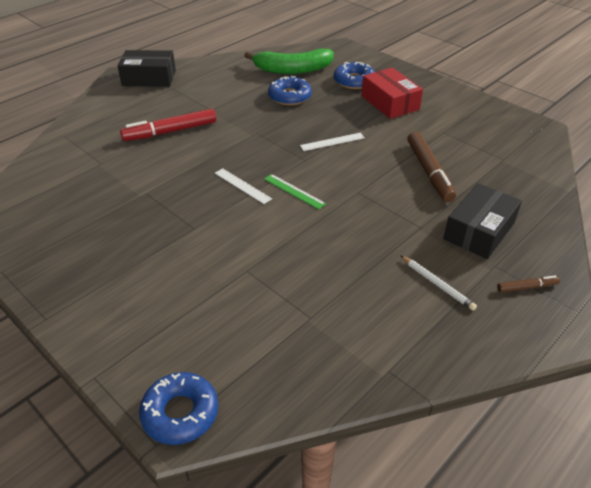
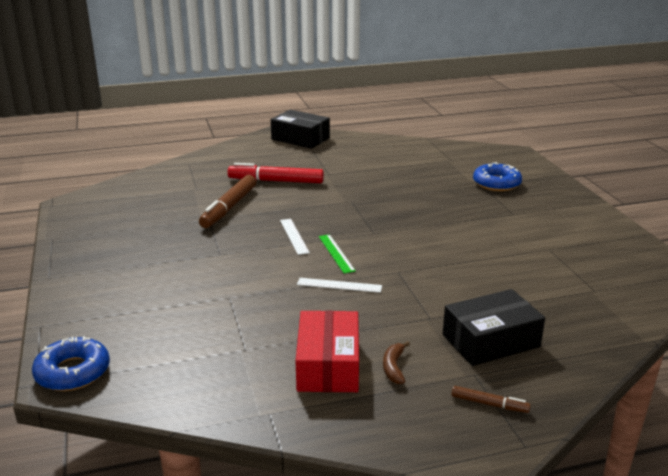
camera: 30 degrees right, 15 degrees down
(289, 96) = (414, 181): blue donut -> none
(292, 70) = (441, 161): green banana -> none
(332, 142) = (417, 226): white ruler -> white ruler (339, 285)
(390, 102) = (515, 210): red box -> red box (328, 365)
(429, 172) = (492, 277): brown marker -> brown marker (229, 208)
(437, 284) = (394, 367): white pencil -> brown banana

